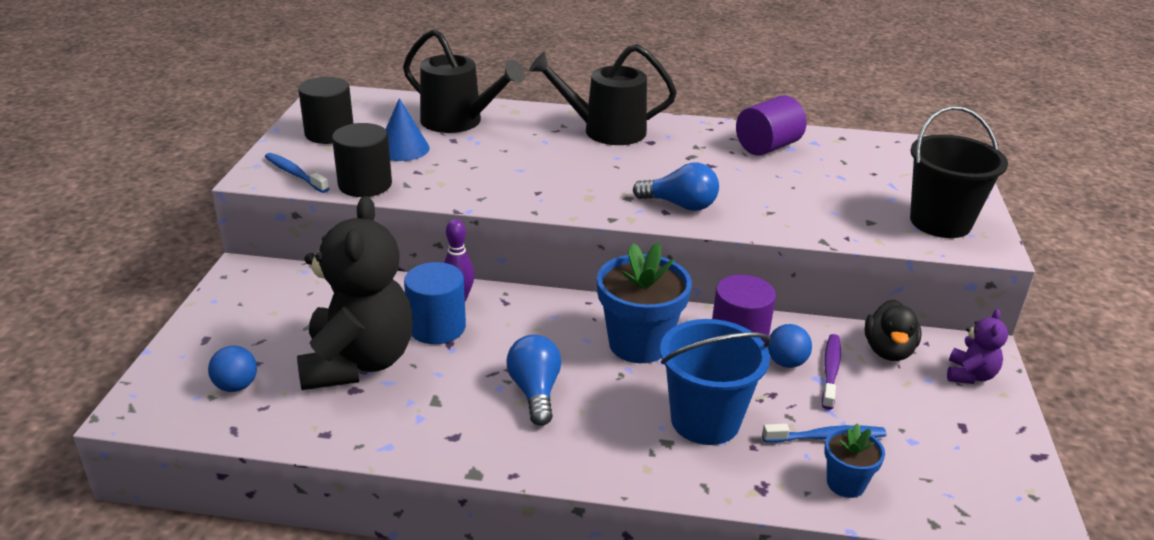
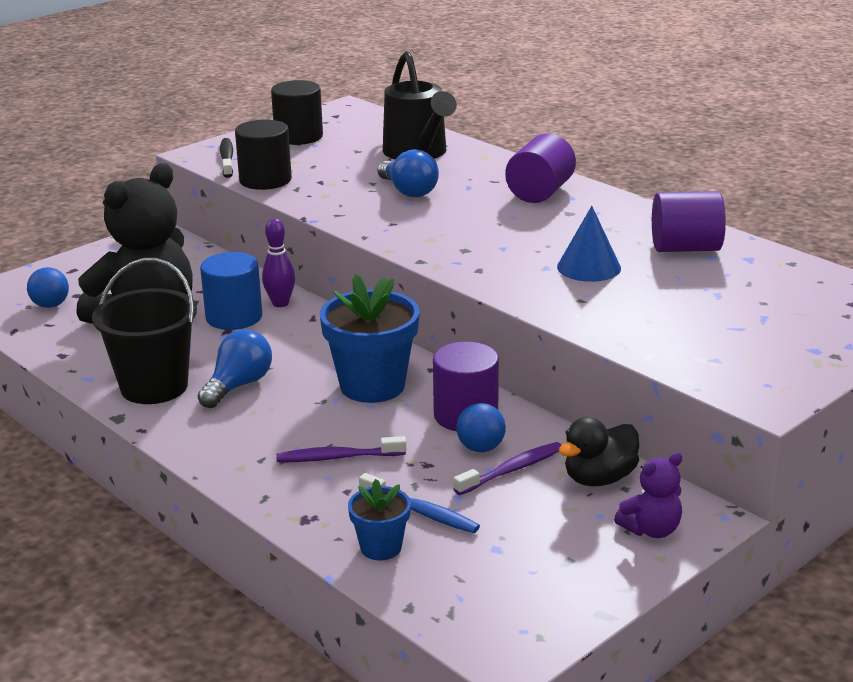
camera: 40 degrees right, 5 degrees down
(295, 174) = (227, 159): blue toothbrush -> black toothbrush
(403, 149) = (337, 162): blue cone -> blue cone (589, 267)
(605, 131) = (540, 193): black watering can -> purple cylinder
(680, 205) = (502, 269): blue light bulb -> blue light bulb (408, 191)
(705, 420) = (337, 457): blue bucket -> purple toothbrush
(940, 222) = (752, 363): black bucket -> black bucket (154, 386)

